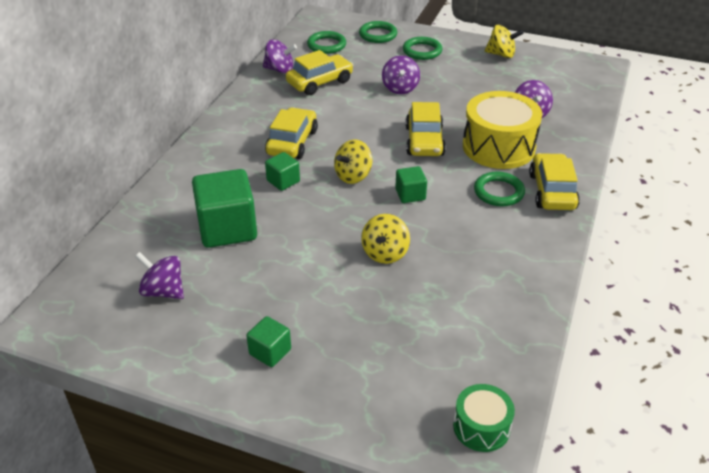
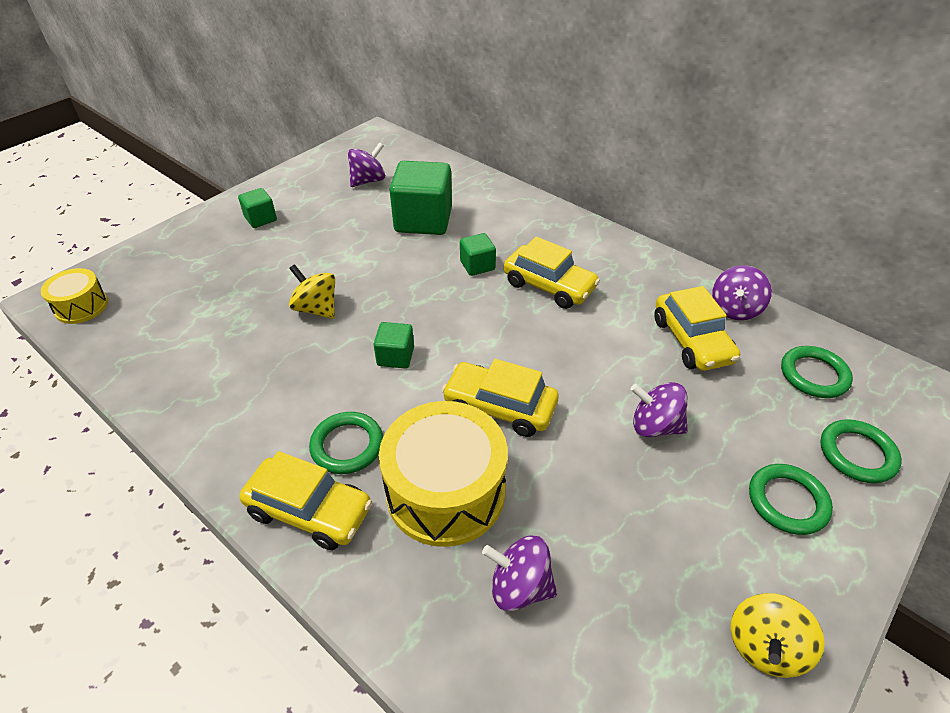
camera: 110 degrees right, 5 degrees up
(353, 176) = (458, 319): yellow spinning top -> none
(481, 427) = (81, 306): green drum -> yellow drum

